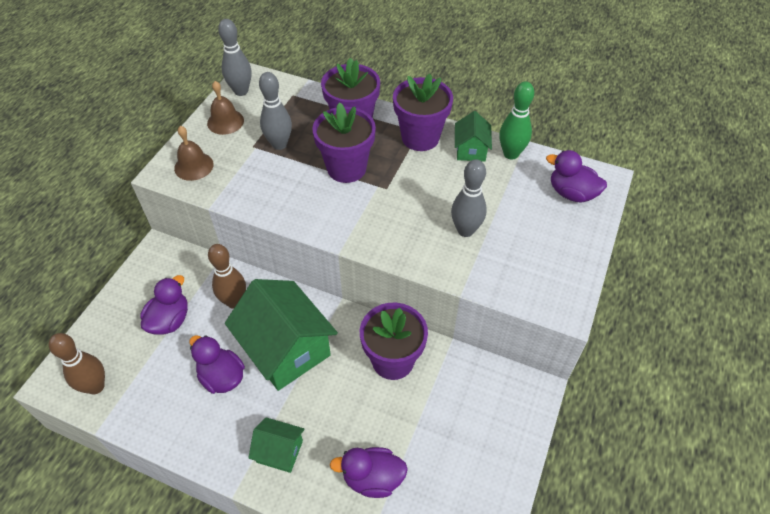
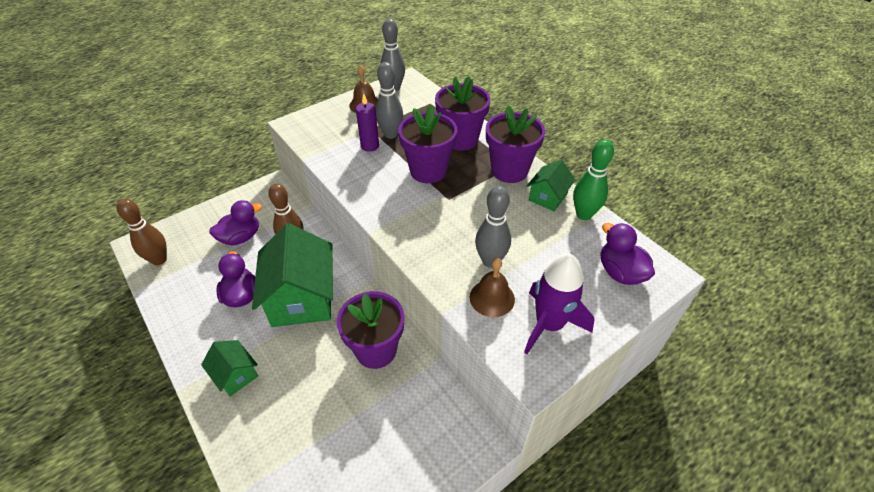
camera: 30 degrees right, 5 degrees down
(194, 166) = (317, 127): brown bell -> brown bell (492, 298)
(268, 165) = (370, 146): none -> purple candle
(372, 478) = (285, 439): purple duck -> none
(549, 263) = (549, 324): none -> purple rocket

